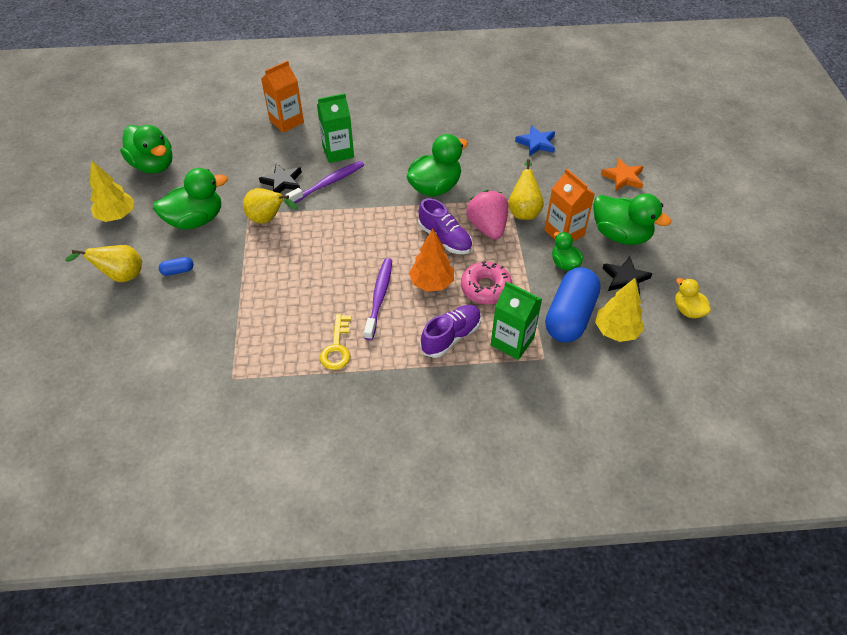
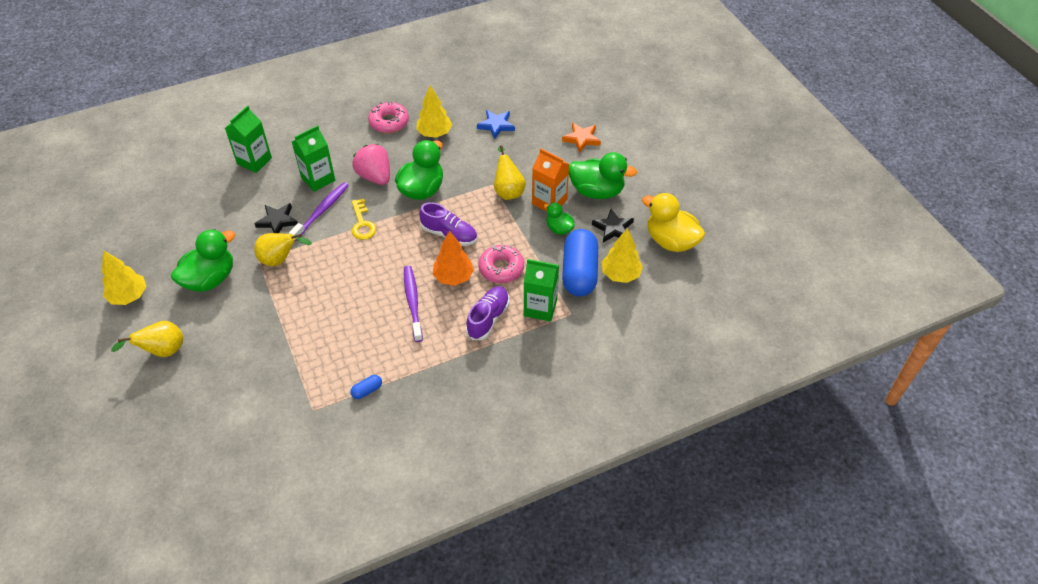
camera: 20 degrees left, 0 degrees up
(153, 165) = (141, 237): green duck -> none
(178, 271) = (216, 331): blue capsule -> blue capsule (367, 390)
(286, 121) = (254, 161): orange carton -> green carton
(337, 347) = (394, 356): yellow key -> yellow key (362, 223)
(429, 115) = (389, 122): none -> pink donut
(470, 136) = (434, 133): none -> yellow tree
(487, 227) = (482, 214): pink strawberry -> pink strawberry (375, 176)
(688, 310) = (671, 241): yellow duck -> yellow duck, size x1.82

